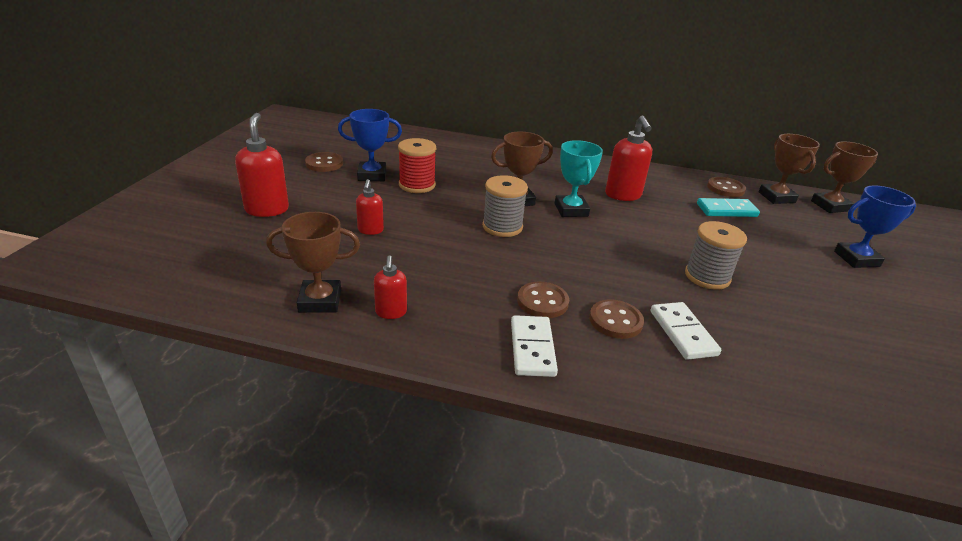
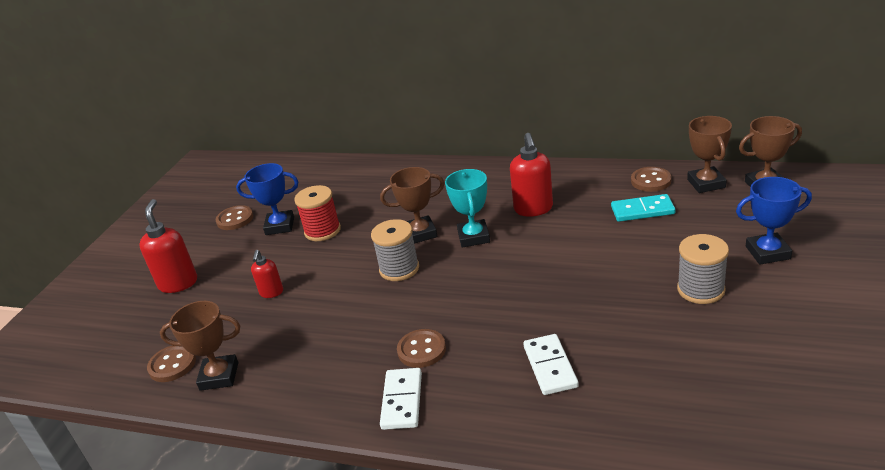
camera: 10 degrees right, 0 degrees up
(391, 312) = (280, 380): red soap dispenser -> none
(615, 321) = (487, 362): brown button -> brown button (172, 365)
(707, 276) = (594, 298): grey spool -> grey spool (700, 289)

